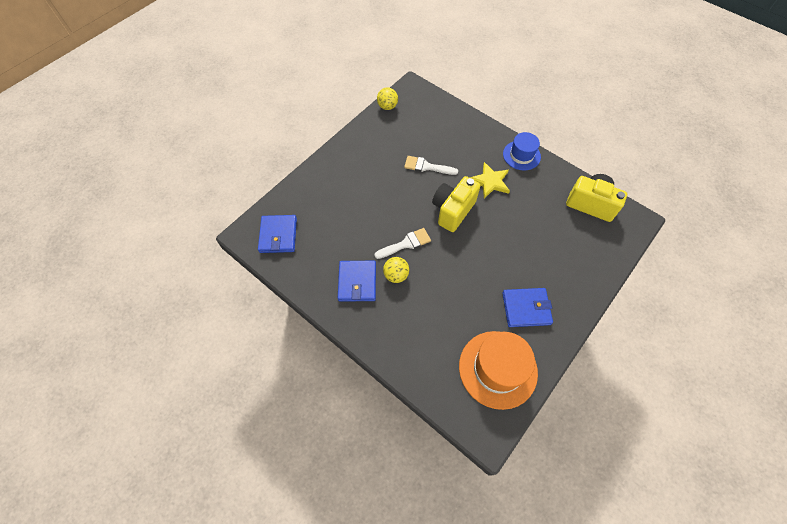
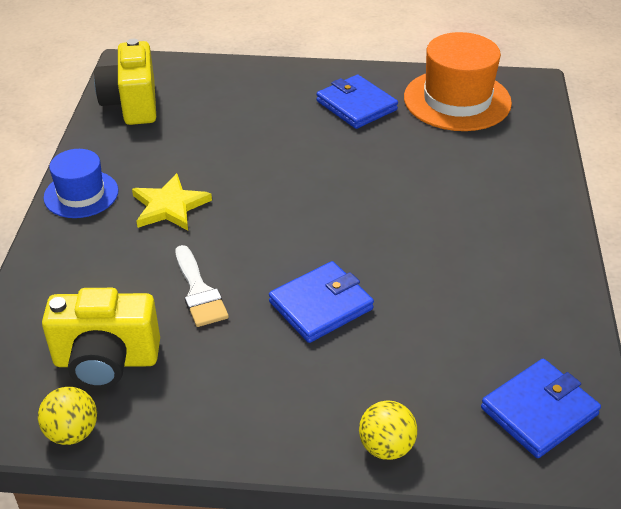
camera: 125 degrees left, 20 degrees down
(357, 282) = (498, 262): blue wallet -> blue wallet (321, 305)
(396, 275) = (440, 229): yellow ball -> yellow ball (386, 447)
(406, 243) = (378, 244): white brush -> none
(452, 210) = (266, 222): yellow camera -> yellow camera (106, 361)

